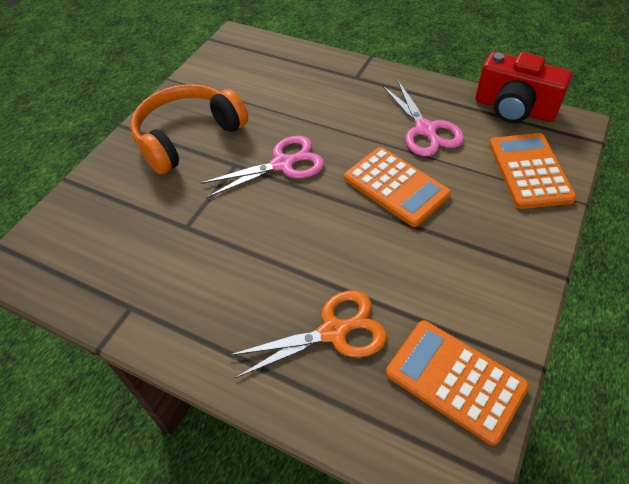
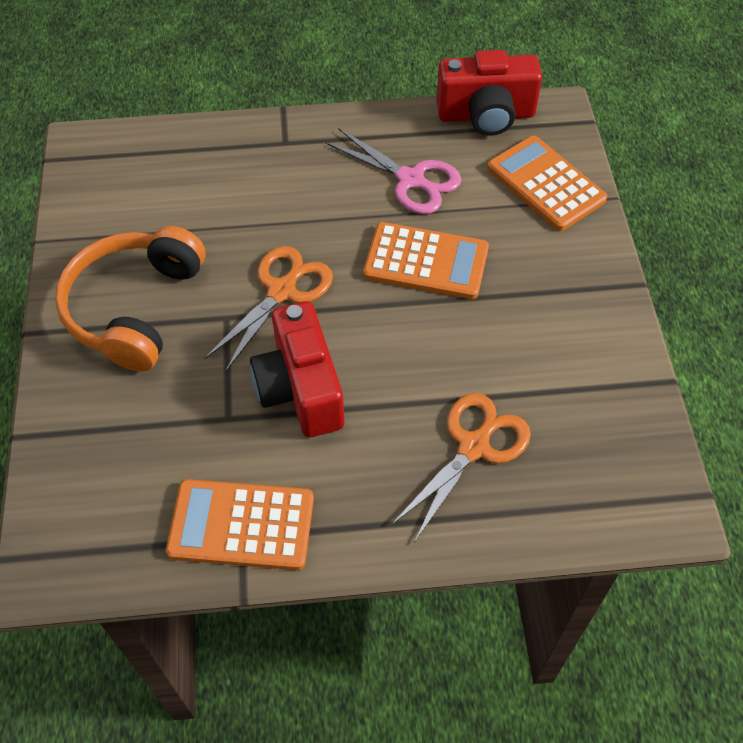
camera: 35 degrees left, 5 degrees up
(245, 230) = (301, 389): none -> red camera
(282, 164) = (282, 291): pink scissors -> orange scissors
(455, 380) = (611, 431): orange calculator -> orange calculator (241, 525)

